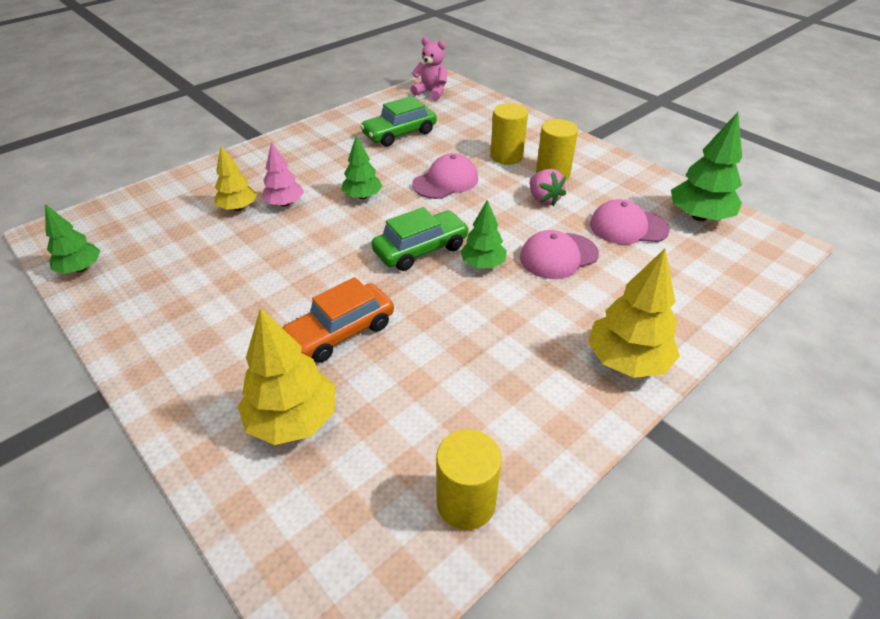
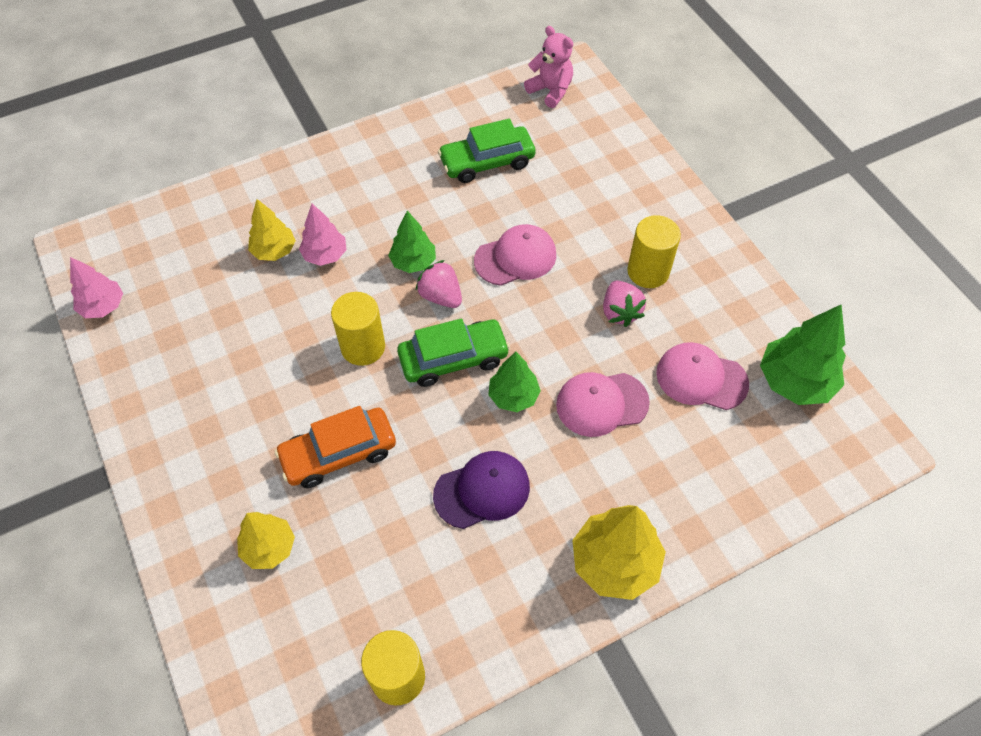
camera: 15 degrees right, 15 degrees up
(80, 269) = (103, 306): green tree -> pink tree
(293, 420) = (269, 547): yellow tree -> yellow tree, size x0.63
(394, 213) = (441, 296): none -> pink strawberry
(484, 333) = (482, 491): none -> purple cap
(506, 156) = (603, 229): yellow cylinder -> yellow cylinder (363, 347)

